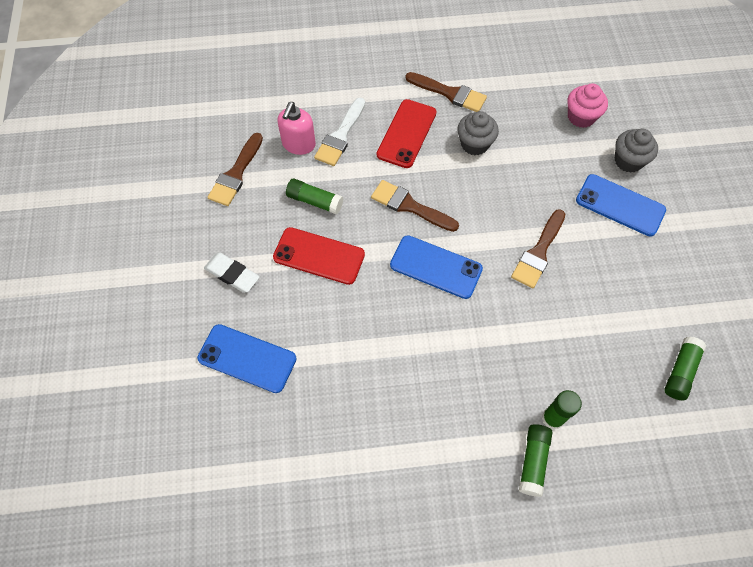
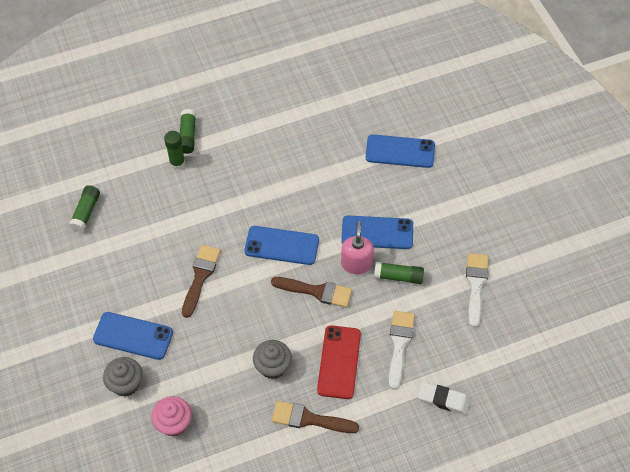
camera: 165 degrees right, 5 degrees down
(232, 274) = (438, 203): white eraser -> white eraser (443, 399)
(236, 174) = (476, 285): brown brush -> white brush
(298, 144) = (434, 326): pink soap dispenser -> pink soap dispenser (356, 263)
(319, 256) = (377, 232): red phone -> blue phone

